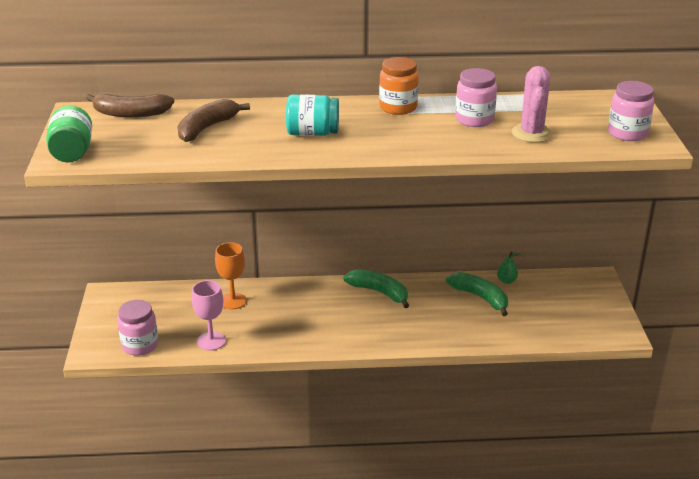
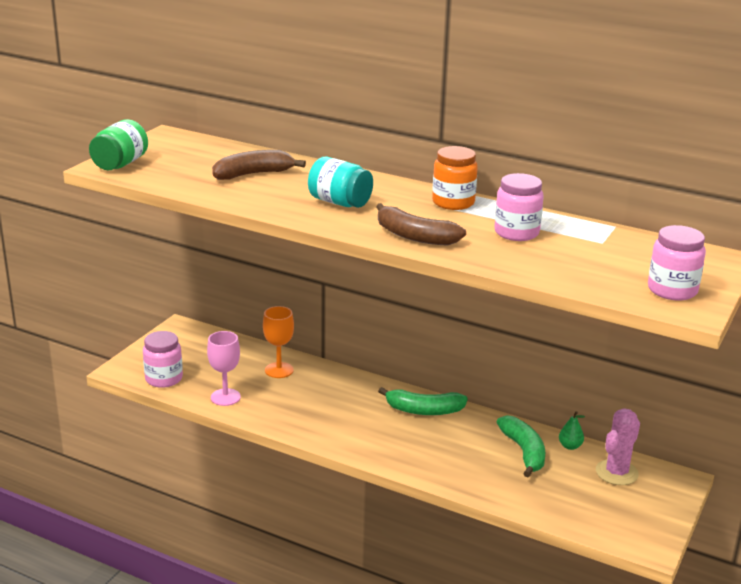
camera: 30 degrees right, 5 degrees down
(131, 114) = (206, 147): brown banana -> brown banana (414, 236)
(379, 292) = (424, 410): green banana -> green banana turned 120 degrees clockwise
(531, 133) = (560, 261): pink cactus -> pink cactus (616, 472)

